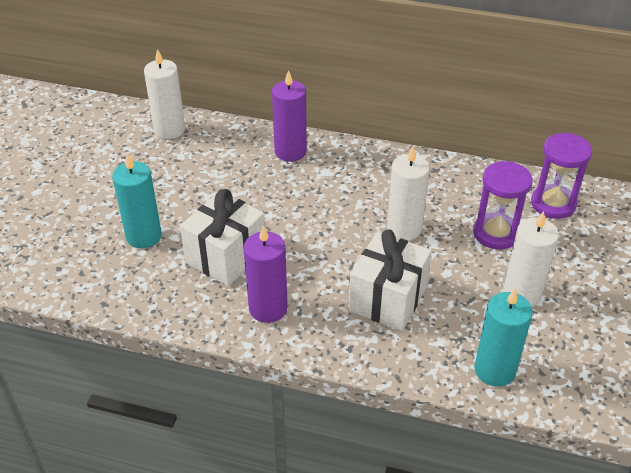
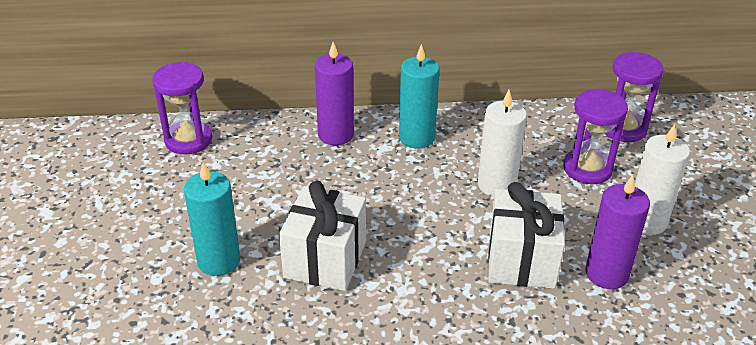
camera: 20 degrees left, 5 degrees down
(169, 130) = (188, 140): white candle -> purple hourglass
(268, 308) = (402, 303): purple candle -> purple candle (606, 274)
(494, 370) = (666, 303): turquoise candle -> turquoise candle (417, 138)

